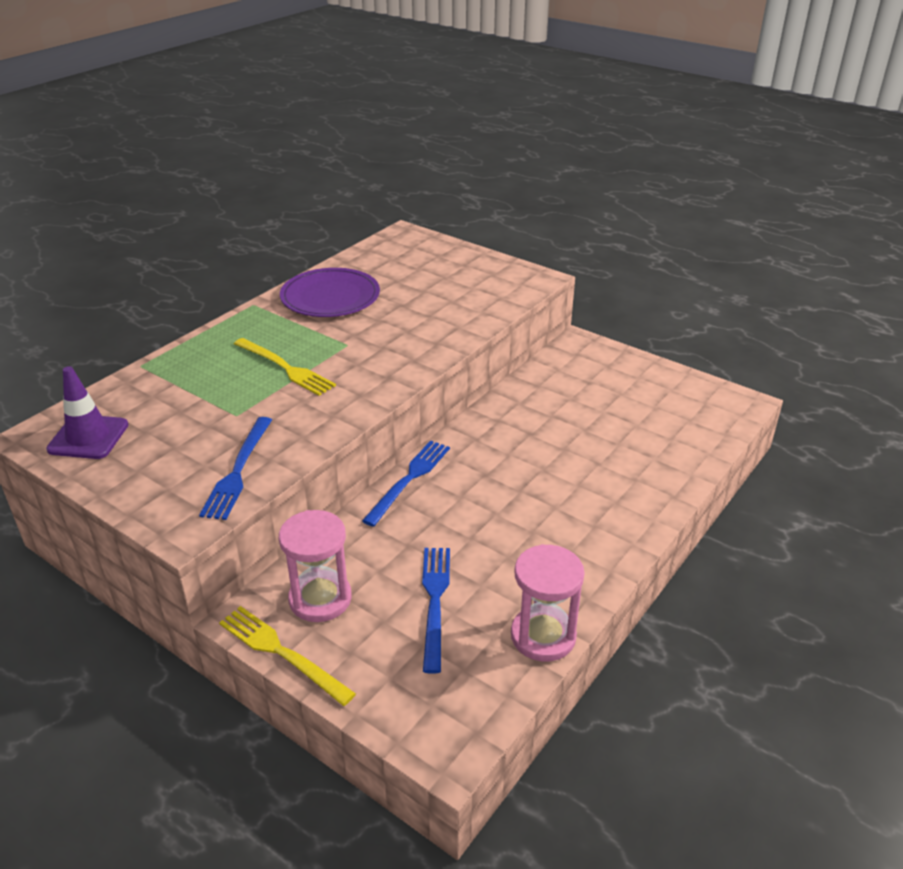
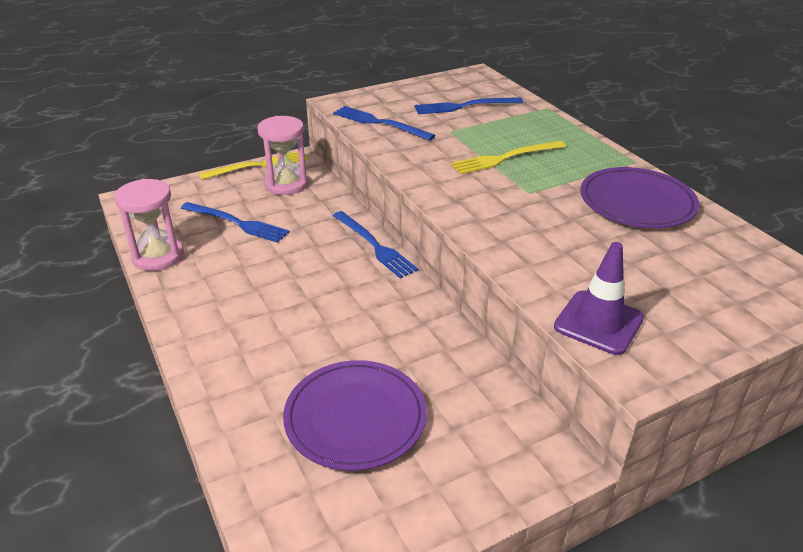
camera: 115 degrees right, 0 degrees up
(88, 437) = (462, 86): purple traffic cone -> purple traffic cone (598, 322)
(158, 420) = (464, 106): none -> blue fork
(620, 421) = (355, 417): none -> purple plate

